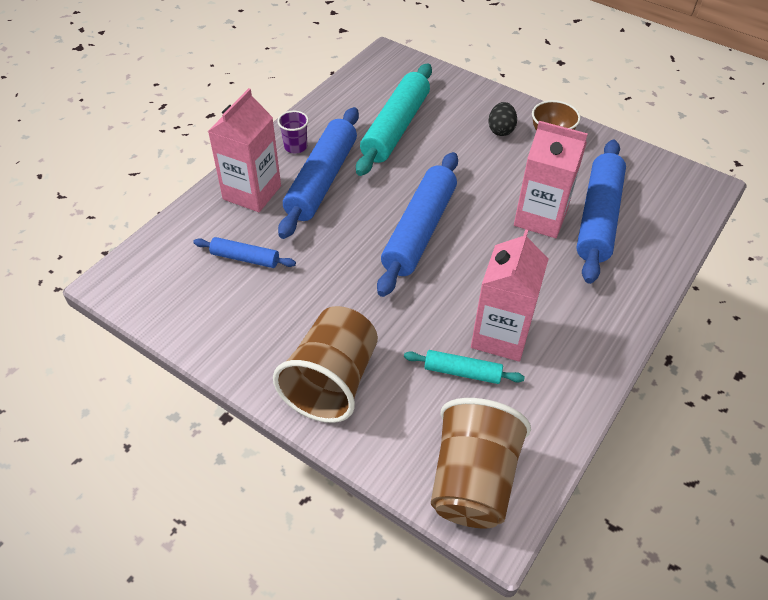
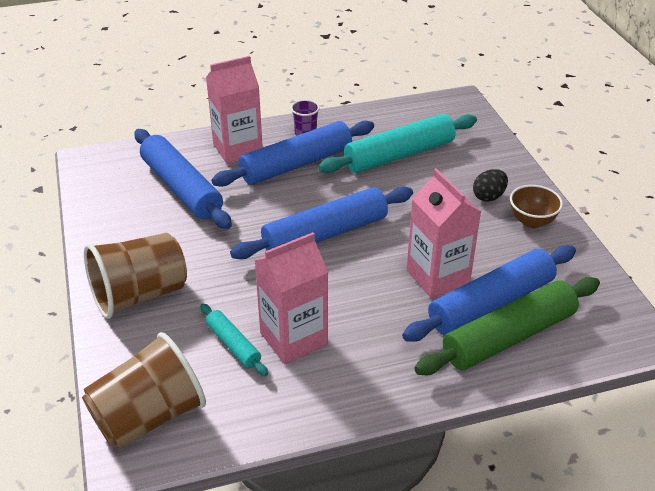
camera: 40 degrees right, 10 degrees down
(245, 258) = (181, 188): blue rolling pin -> blue rolling pin, size x1.99
(636, 236) = (509, 336): none -> green rolling pin

